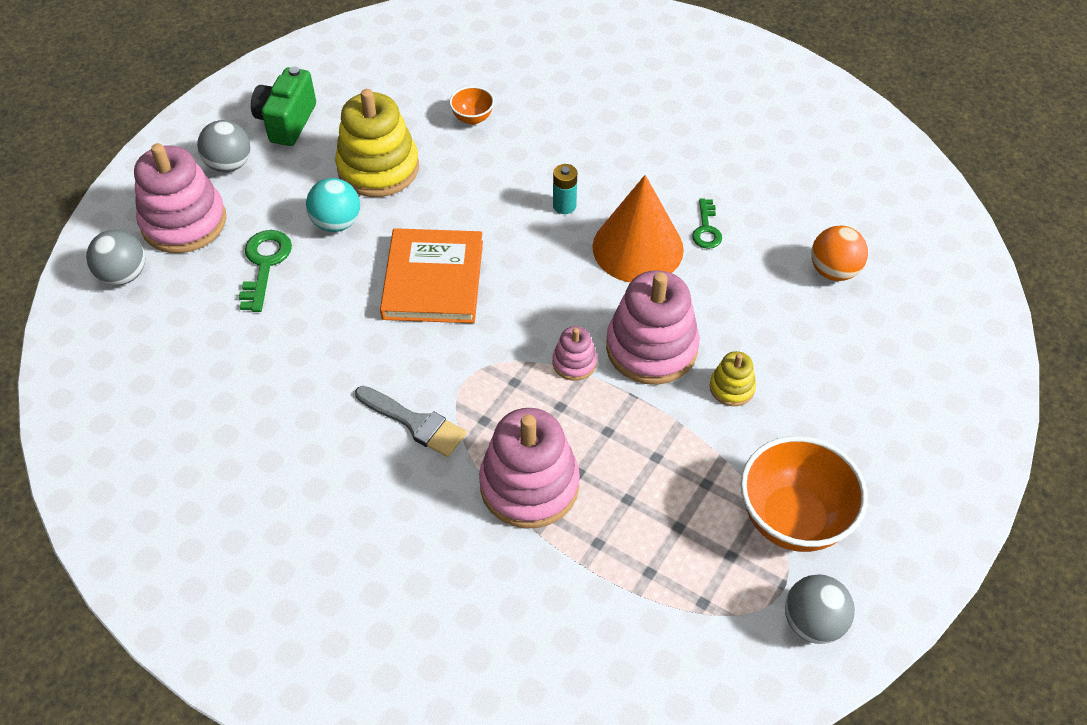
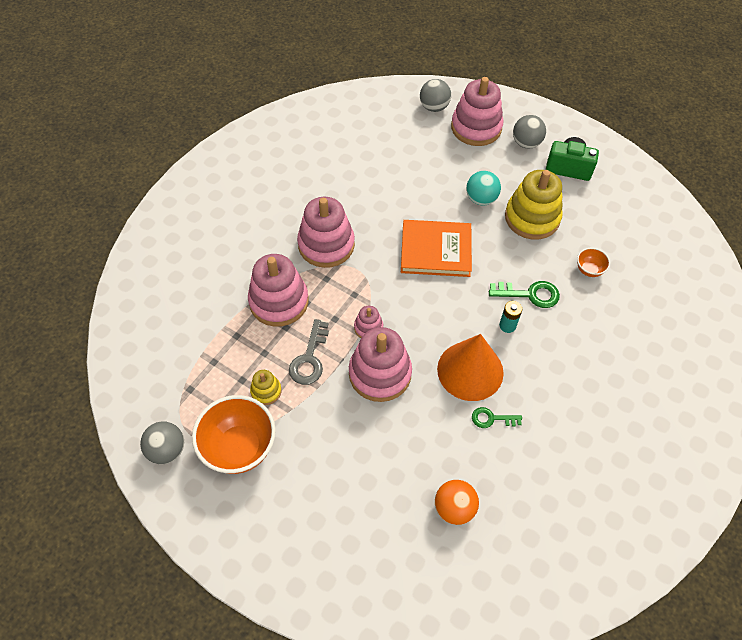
camera: 90 degrees right, 5 degrees up
(264, 265) = (444, 167): green key -> green key (529, 294)
(415, 423) = (326, 245): grey brush -> pink stacking toy
(633, 436) = (309, 358): none -> grey key
(732, 388) = (345, 421): yellow stacking toy -> yellow stacking toy (266, 391)

